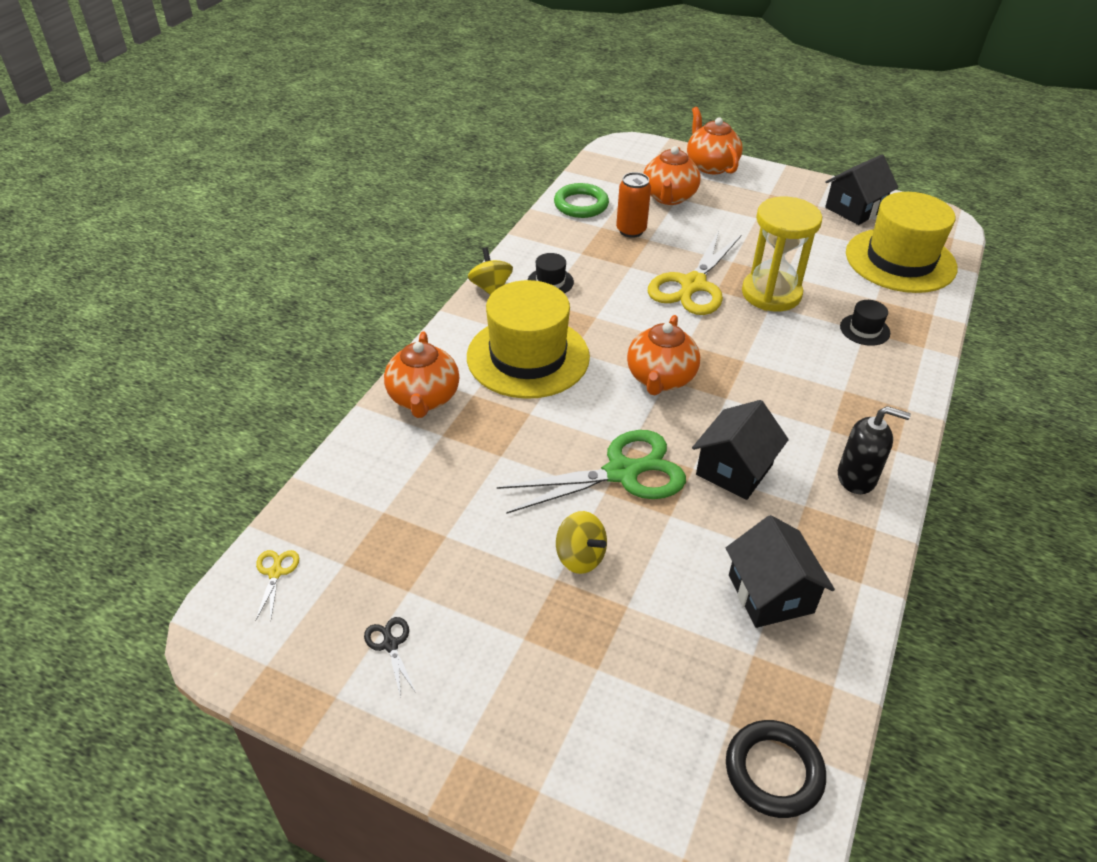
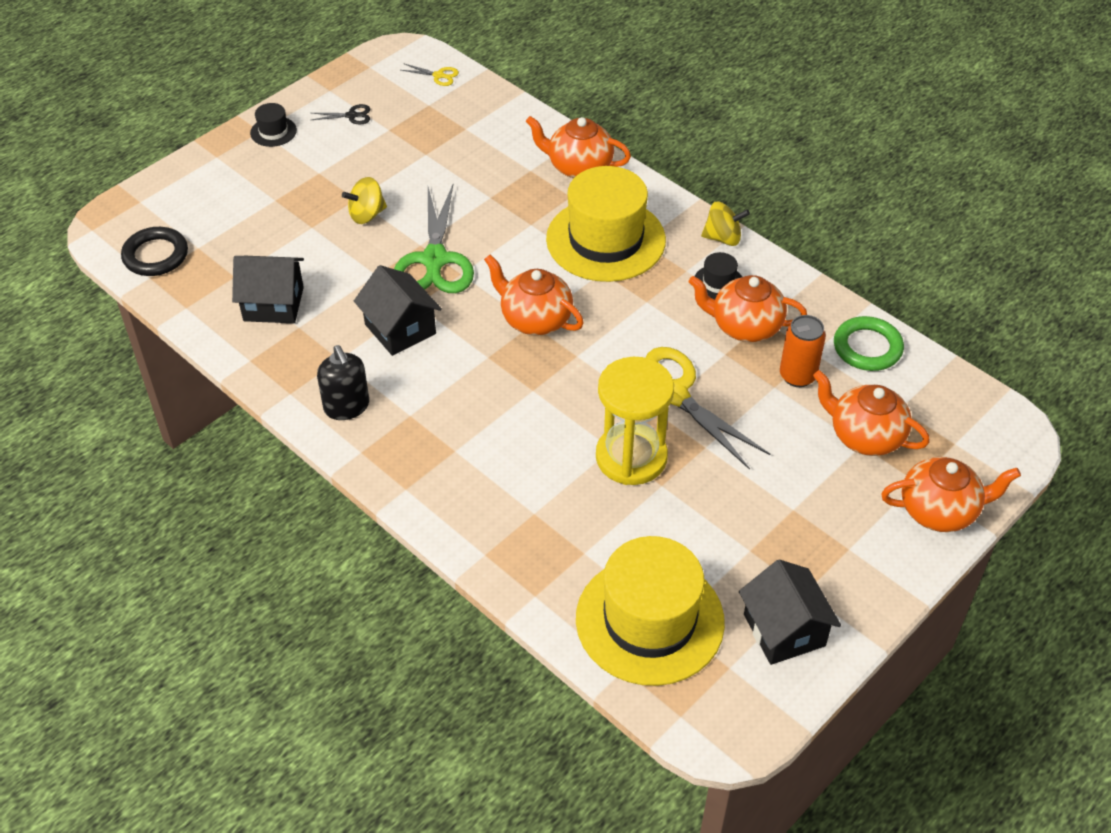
camera: 110 degrees right, 5 degrees up
(594, 261) = (744, 326): none -> orange teapot
(857, 477) = (347, 407): black soap dispenser -> black soap dispenser turned 60 degrees counterclockwise
(864, 330) = (535, 513): black hat -> black hat (273, 132)

